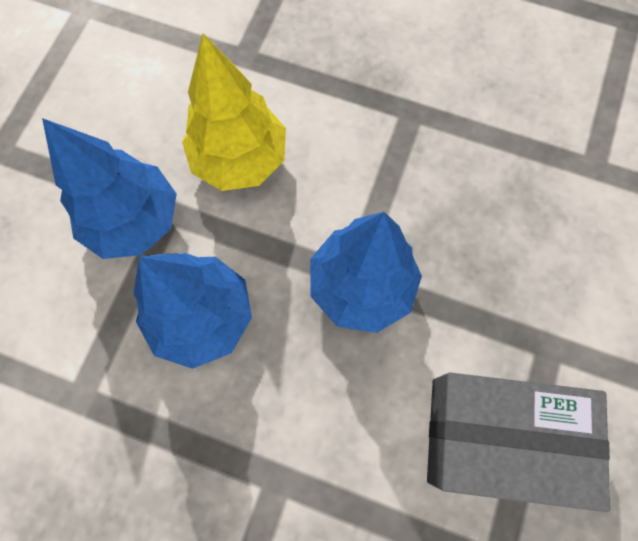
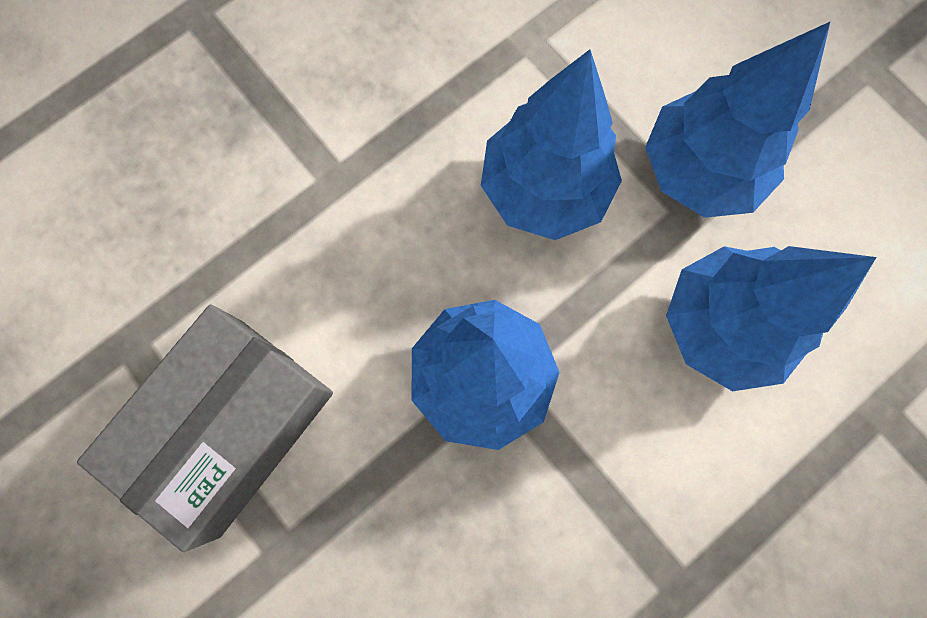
camera: 120 degrees right, 5 degrees up
(240, 159) = (722, 326): yellow tree -> blue tree

